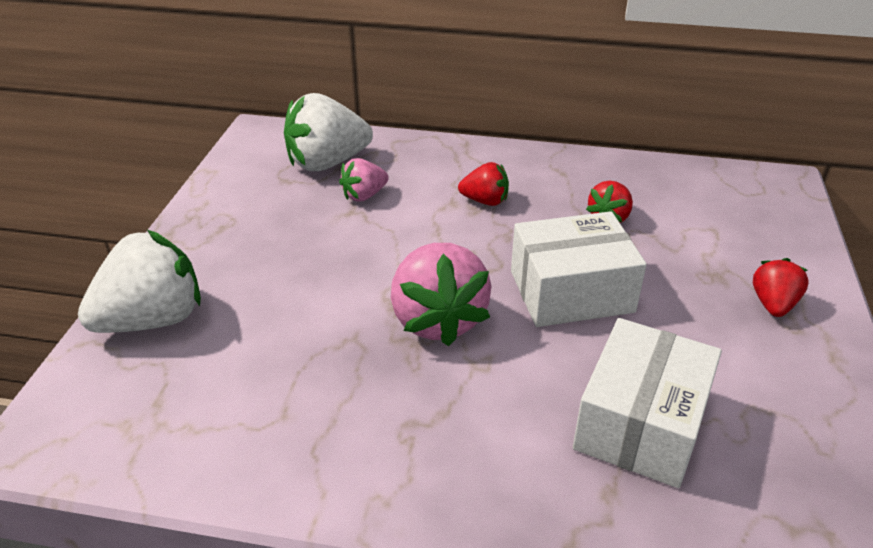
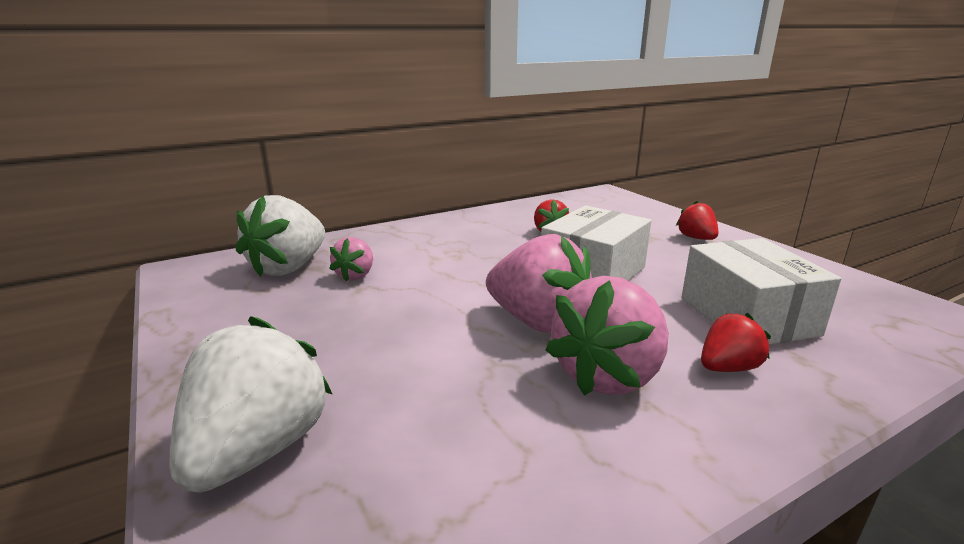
camera: 40 degrees left, 15 degrees down
(415, 399) = (608, 376): none -> pink strawberry
(485, 201) = (457, 249): red strawberry -> red strawberry (728, 368)

